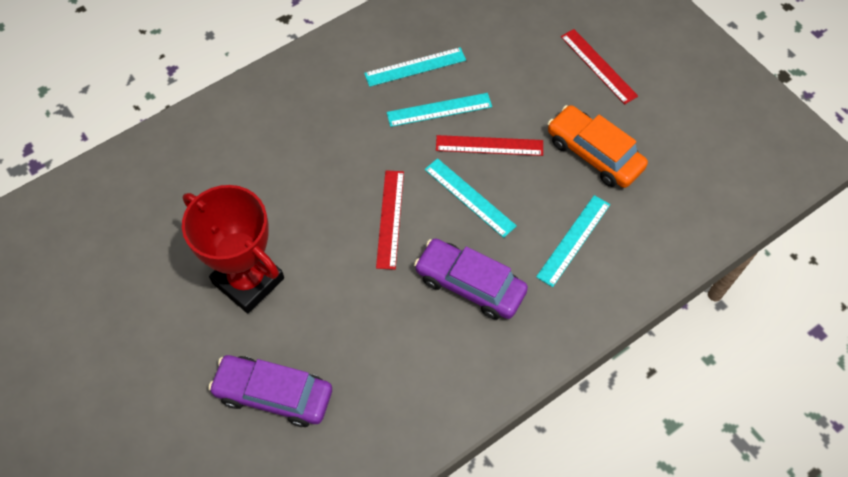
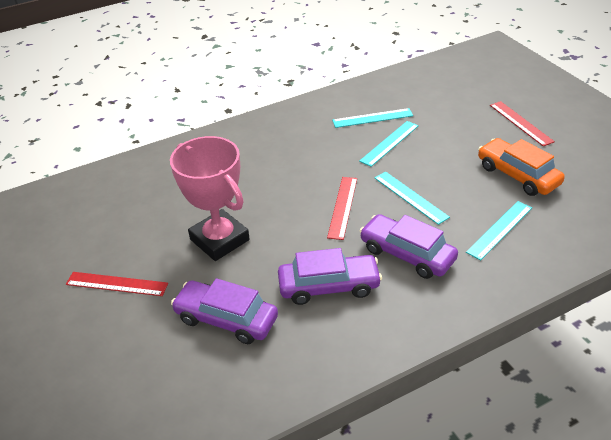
camera: 10 degrees right, 20 degrees down
(248, 281) = (219, 240): red trophy -> pink trophy
(385, 338) = (329, 286): none -> purple car
(439, 109) = (389, 143): turquoise ruler -> turquoise ruler turned 45 degrees counterclockwise
(489, 145) = (429, 166): red ruler -> red ruler (117, 284)

